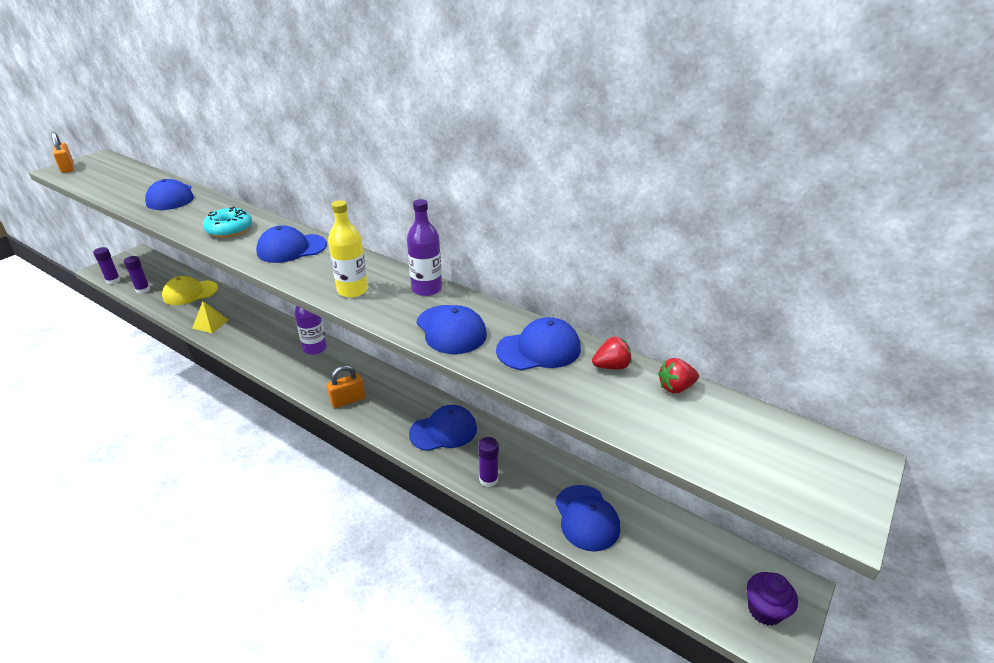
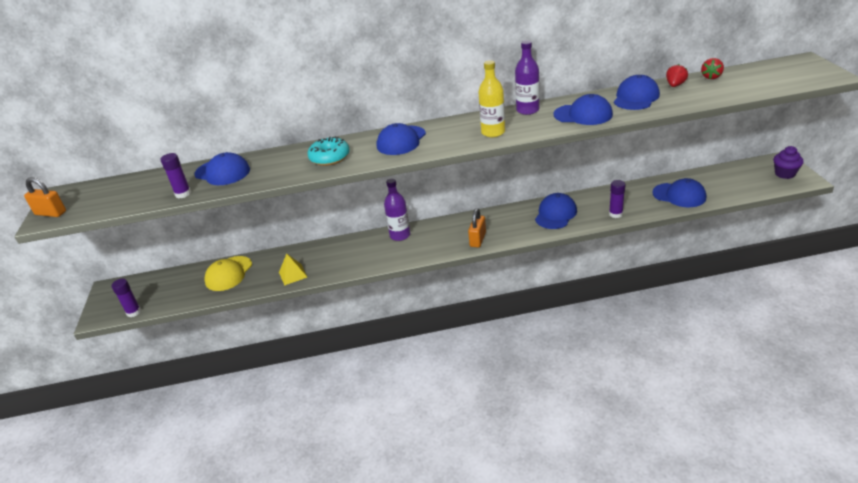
camera: 40 degrees left, 0 degrees up
(143, 290) = (180, 298): purple glue stick -> purple glue stick (183, 194)

